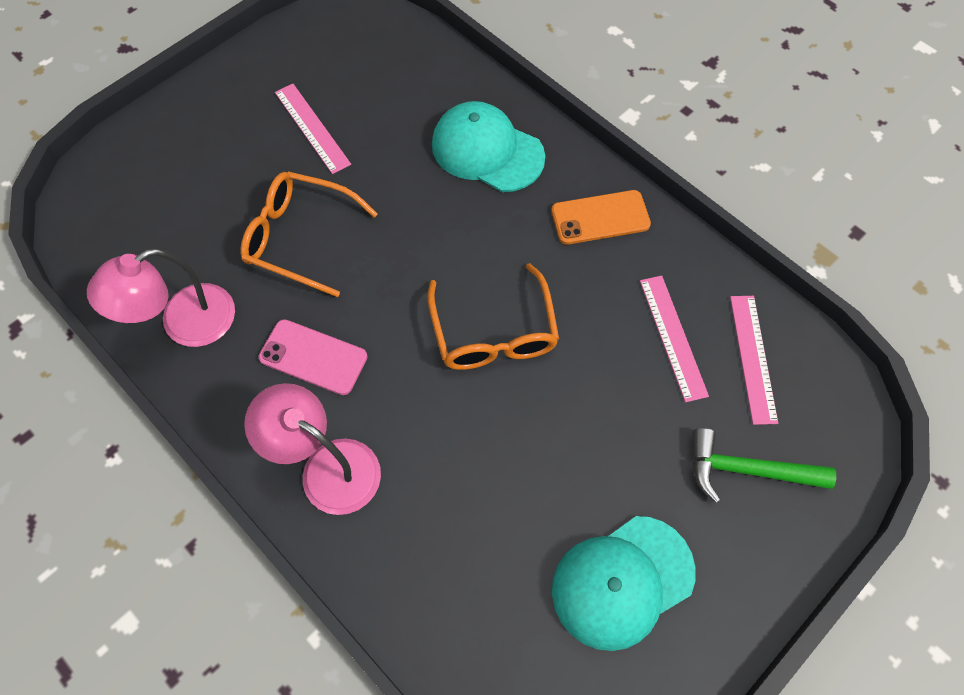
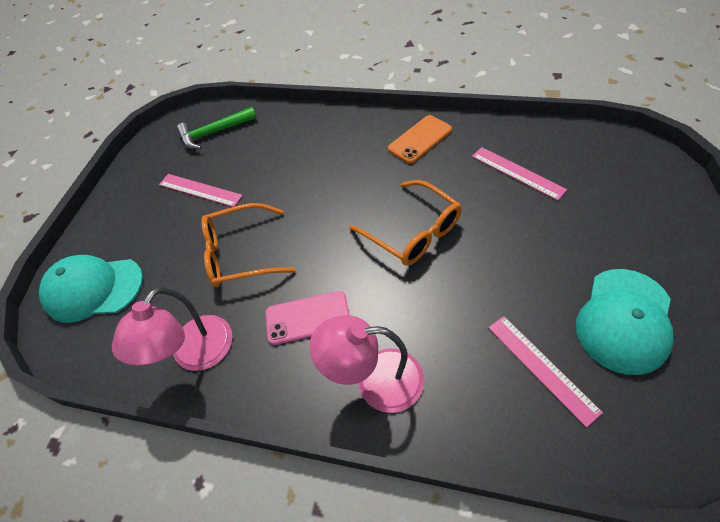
camera: 25 degrees left, 10 degrees down
(487, 150) = (323, 143): turquoise cap -> turquoise cap (93, 289)
(747, 470) = (626, 213): green hammer -> green hammer (214, 133)
(753, 358) = (569, 157): pink ruler -> pink ruler (541, 367)

